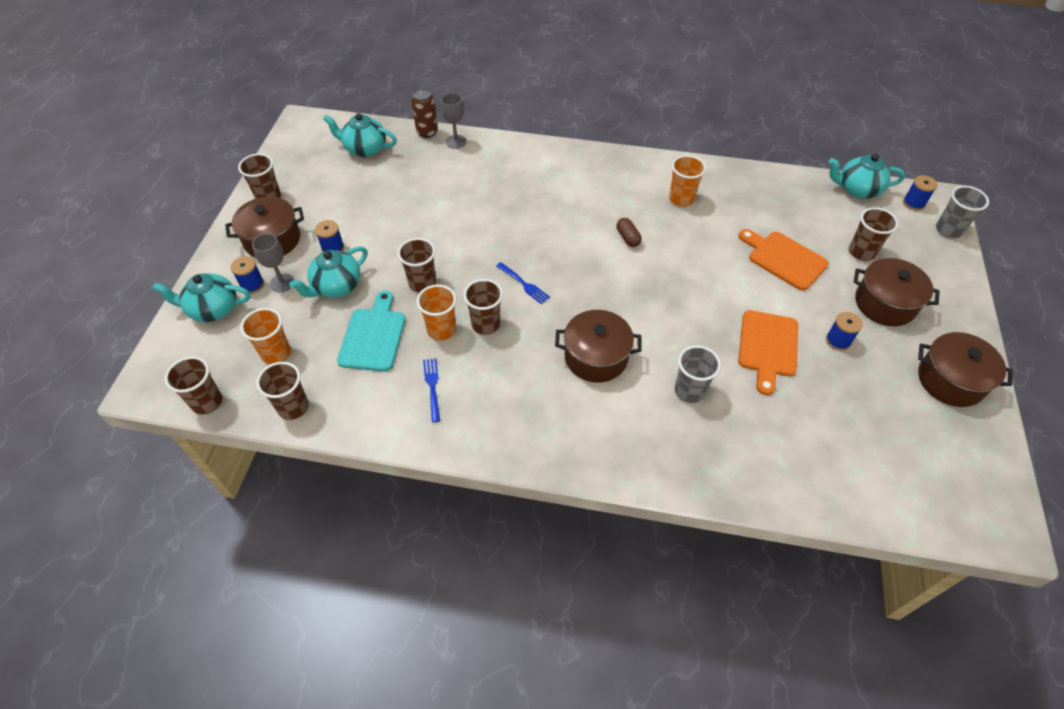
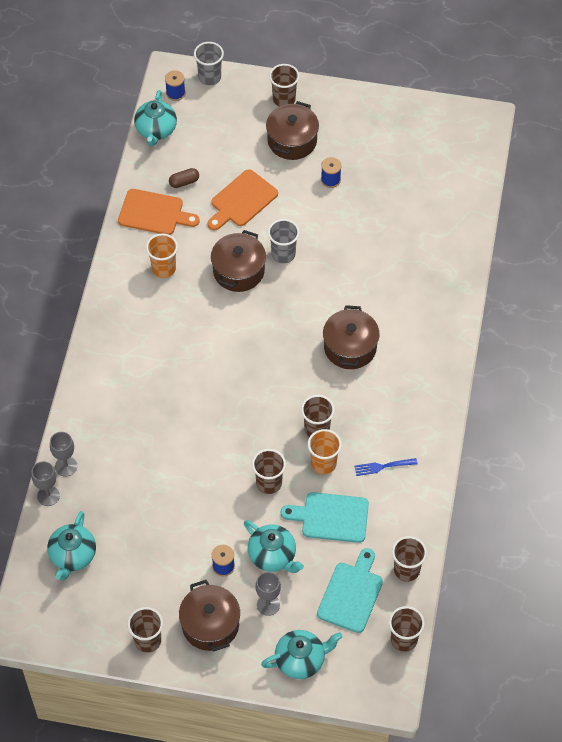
camera: 90 degrees left, 5 degrees up
(213, 309) = (301, 660): turquoise teapot -> turquoise teapot turned 105 degrees counterclockwise
(252, 285) = (270, 631): blue spool -> none
(276, 353) = (351, 594): orange cup -> turquoise cutting board
(427, 132) = (48, 496): brown can -> grey goblet
(523, 284) = (270, 400): blue fork -> none
(628, 238) = (214, 316): brown capsule -> brown capsule (184, 182)
(689, 391) = (381, 285): grey cup -> grey cup (283, 254)
(767, 347) = (338, 227): orange cutting board -> orange cutting board (154, 213)
(861, 252) = (235, 144): brown cup -> brown cup (284, 99)
(950, 380) = (366, 118): brown pot -> brown pot (238, 271)

